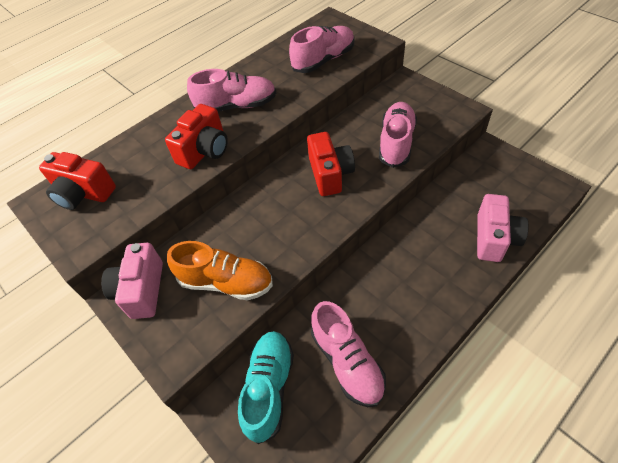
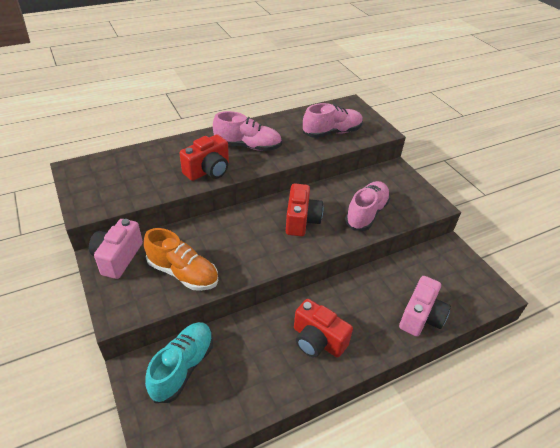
camera: 10 degrees right, 10 degrees down
(83, 193) = (106, 173): red camera -> red camera (317, 340)
(347, 362) = (253, 370): pink shoe -> none

